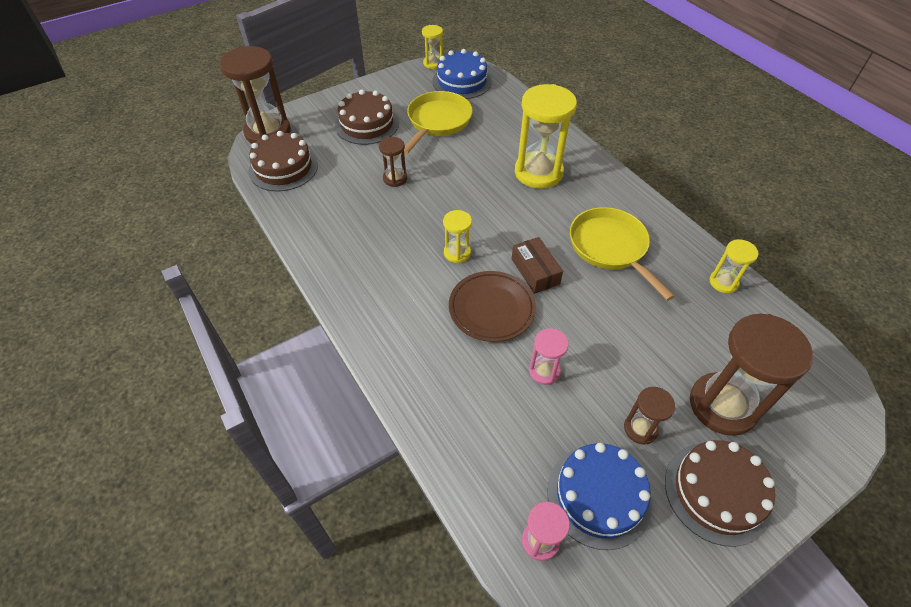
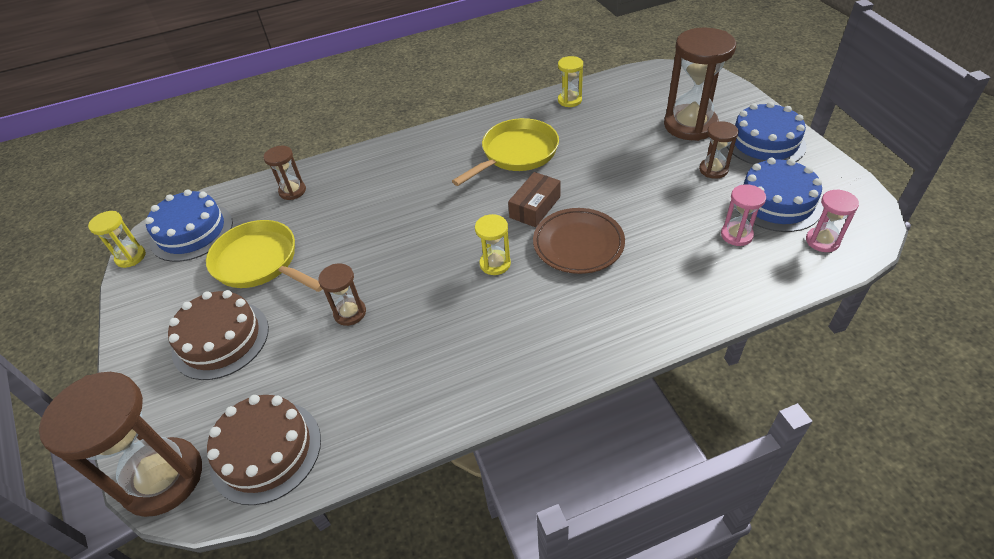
camera: 75 degrees left, 5 degrees down
(517, 117) = (292, 191): none -> brown hourglass
(535, 271) = (535, 207): brown box -> brown box turned 45 degrees counterclockwise
(538, 172) = (394, 186): yellow hourglass -> none
(544, 371) = (656, 217): pink hourglass -> pink hourglass (736, 235)
(610, 248) = (516, 154): yellow pan -> yellow pan turned 150 degrees clockwise
(717, 492) = (764, 142): brown cake -> blue cake

